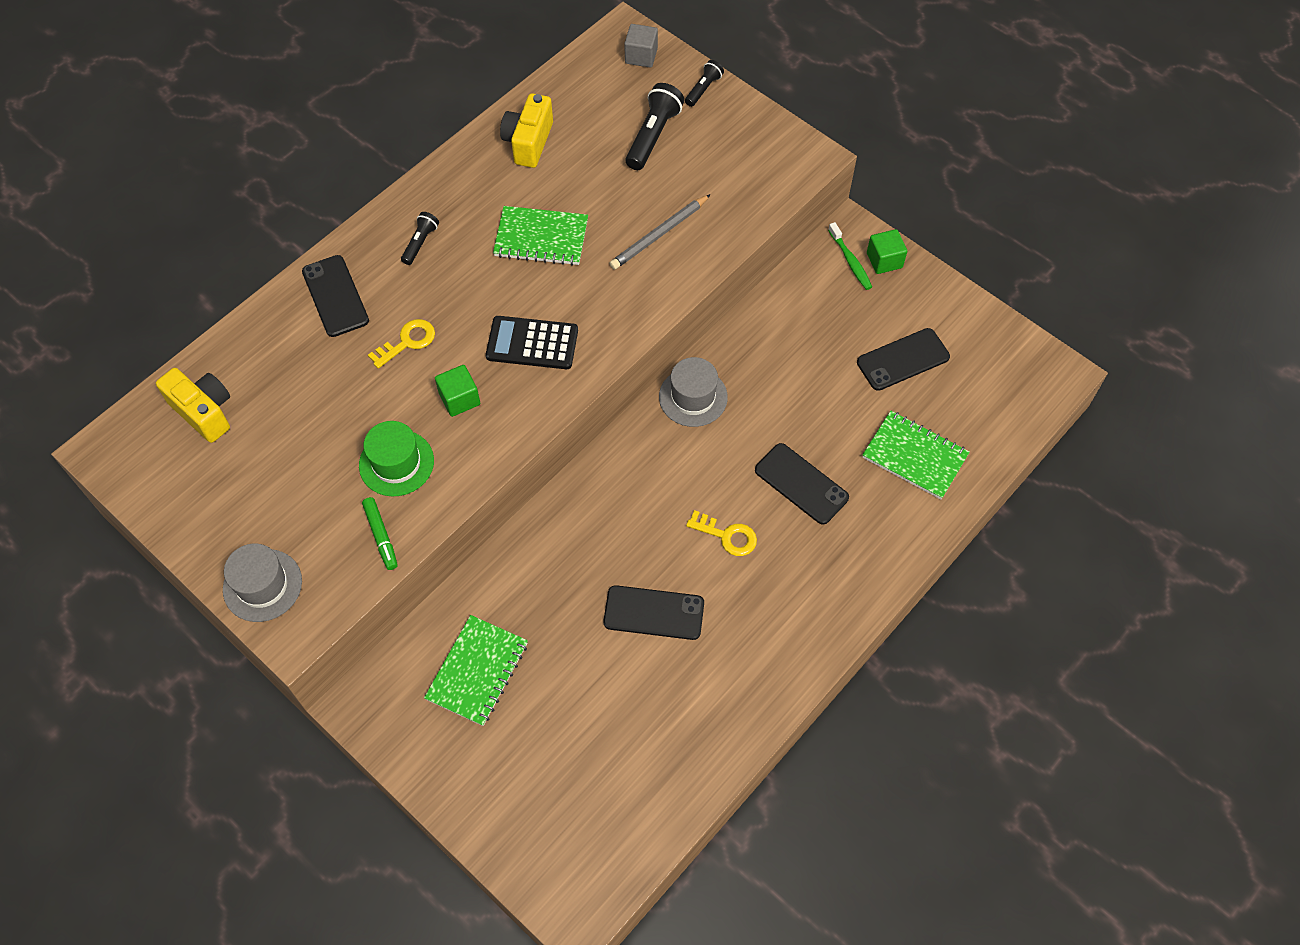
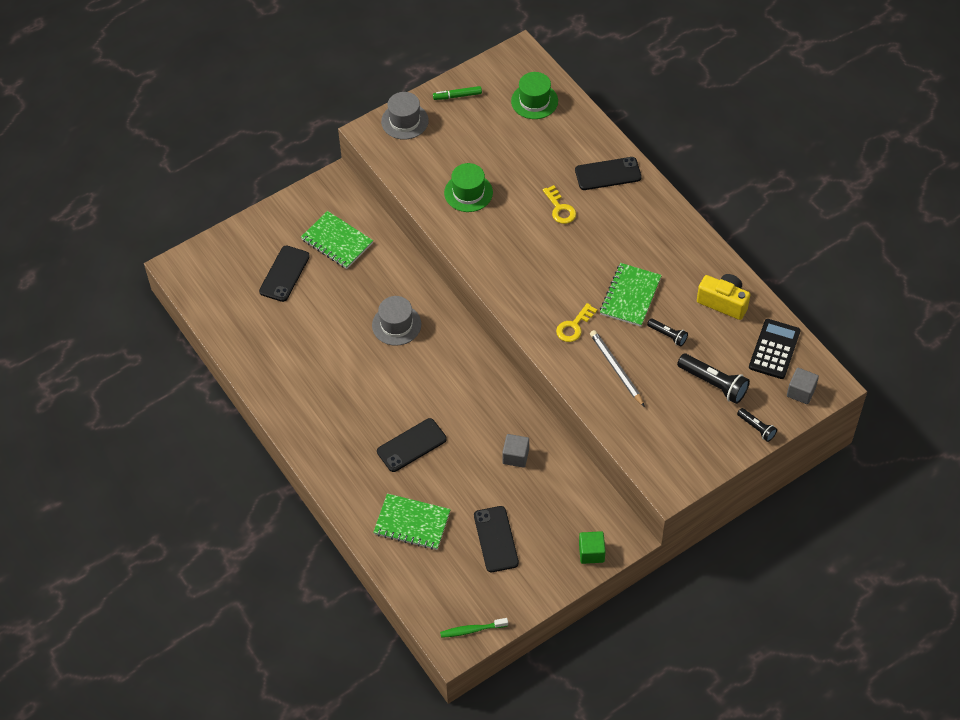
camera: 105 degrees right, 5 degrees down
(204, 412) = (534, 101): yellow camera -> green hat
(381, 535) = (419, 179): green marker -> green marker (457, 96)
(420, 243) = (642, 225): black flashlight -> black flashlight (667, 335)
(459, 399) = (507, 231): green cube -> none
(532, 343) = (540, 277): black calculator -> black calculator (774, 349)
(654, 613) = (344, 339): black phone -> black phone (284, 274)
(693, 397) = (500, 395): grey hat -> grey hat (396, 325)
(727, 535) = (386, 392): yellow key -> yellow key (574, 326)
(779, 362) = (515, 456): none -> grey cube
(850, 261) = (596, 528): green toothbrush -> green toothbrush (472, 630)
(914, 456) = (412, 523): green notebook -> green notebook turned 60 degrees clockwise

